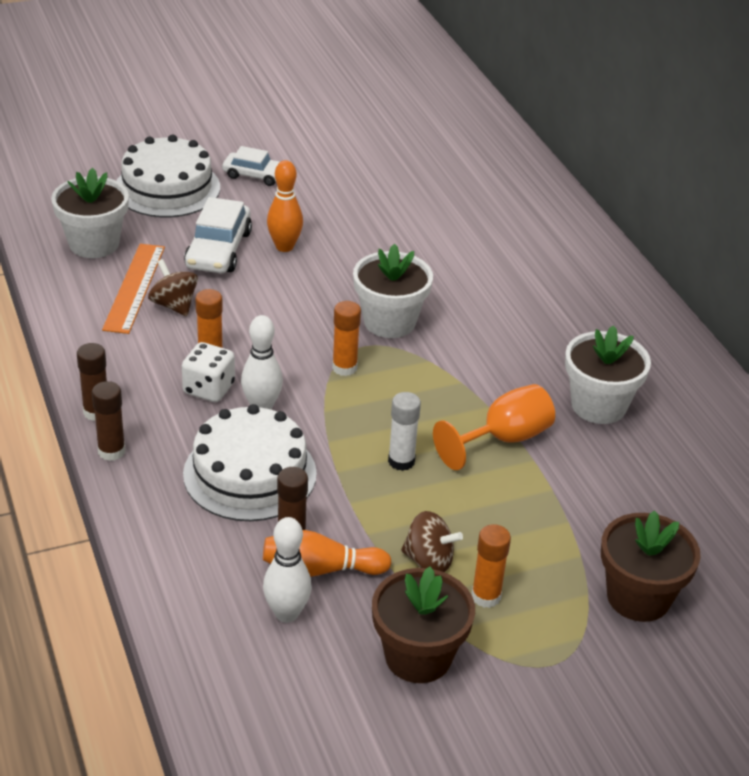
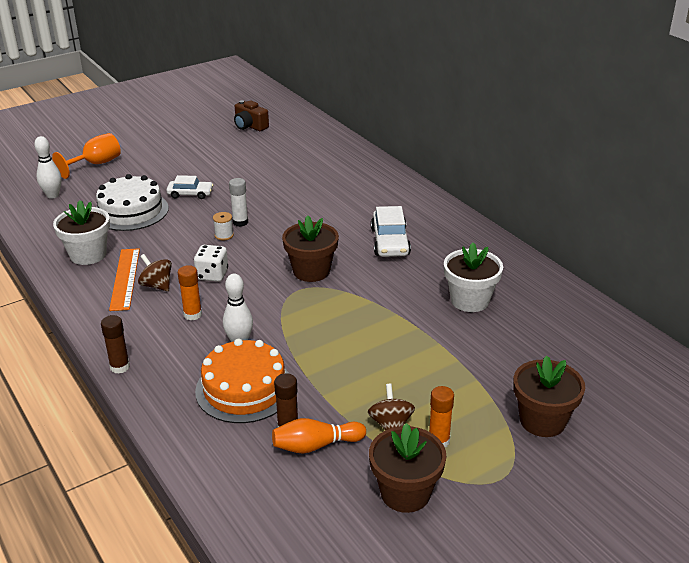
camera: 10 degrees left, 5 degrees down
(111, 451) = (138, 392): brown glue stick -> none
(209, 389) = (198, 336): white dice -> white dice (212, 275)
(218, 249) = (178, 244): white car -> white car (390, 242)
(250, 473) = (244, 389): white cake -> orange cake
(284, 247) = (224, 235): orange bowling pin -> white spool
(286, 613) = (301, 482): white bowling pin -> white bowling pin (53, 195)
(344, 368) = (290, 306): orange glue stick -> none
(369, 81) = (250, 126): none -> brown camera
(389, 322) = (311, 271): white flower pot -> brown flower pot
(401, 461) = (349, 360): white glue stick -> white glue stick (240, 222)
(429, 561) = (390, 424): brown spinning top -> brown spinning top turned 105 degrees counterclockwise
(504, 439) = (414, 333): orange goblet -> orange goblet (96, 164)

